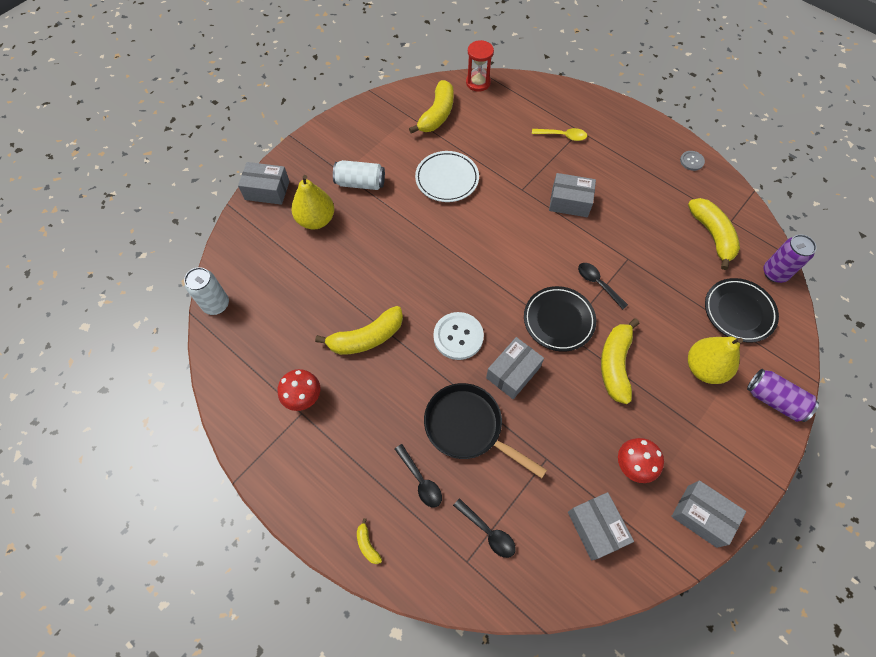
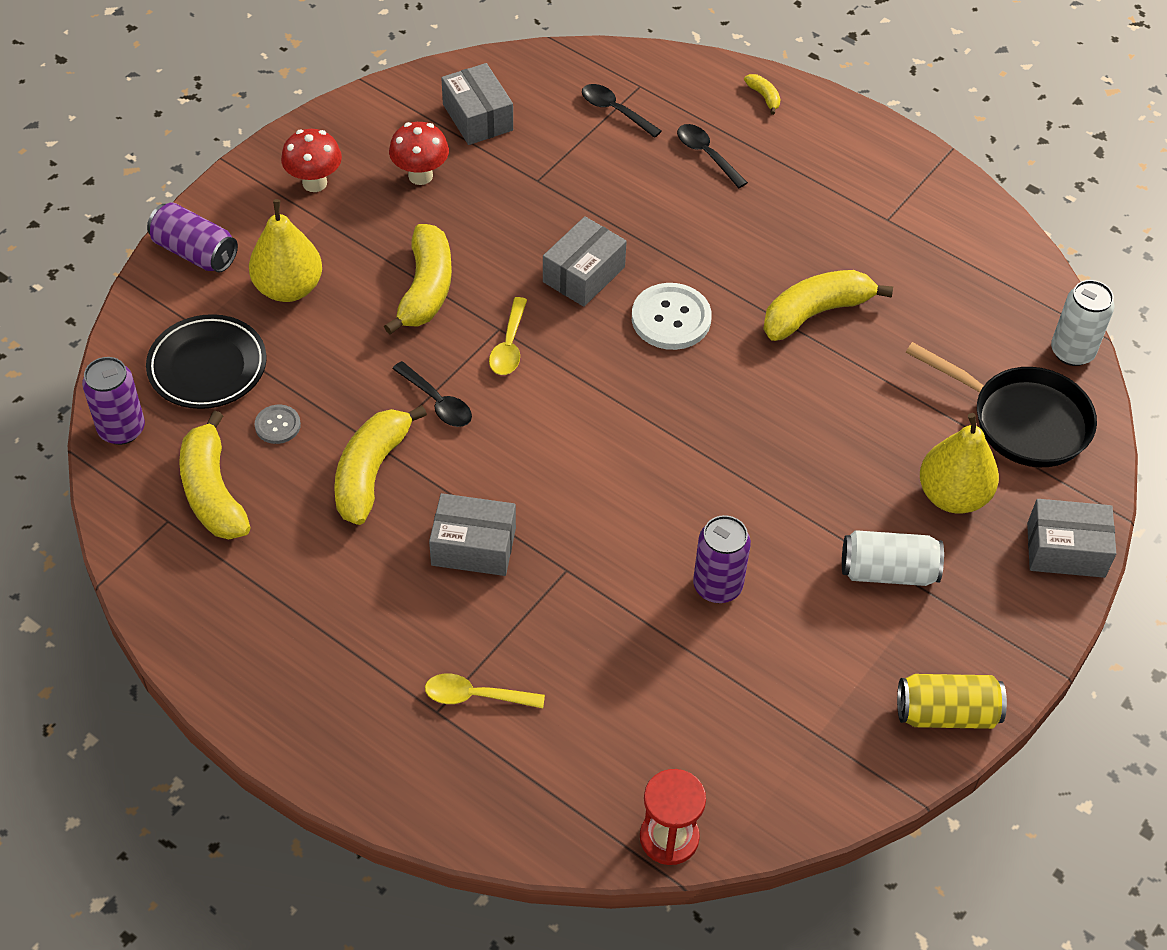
camera: 175 degrees right, 10 degrees down
(304, 398) = (889, 236): red mushroom -> red mushroom (314, 183)
(349, 122) = (946, 713): none -> yellow can
(437, 115) = (756, 741): yellow banana -> yellow banana (371, 472)
(447, 179) = (717, 586): white plate -> purple can
(468, 427) = (647, 210): black pan -> black pan (1022, 421)
(558, 320) = (509, 345): black plate -> yellow spoon
(691, 161) = (208, 645): grey button -> grey button (277, 425)
(701, 516) = (339, 131): grey box -> none

